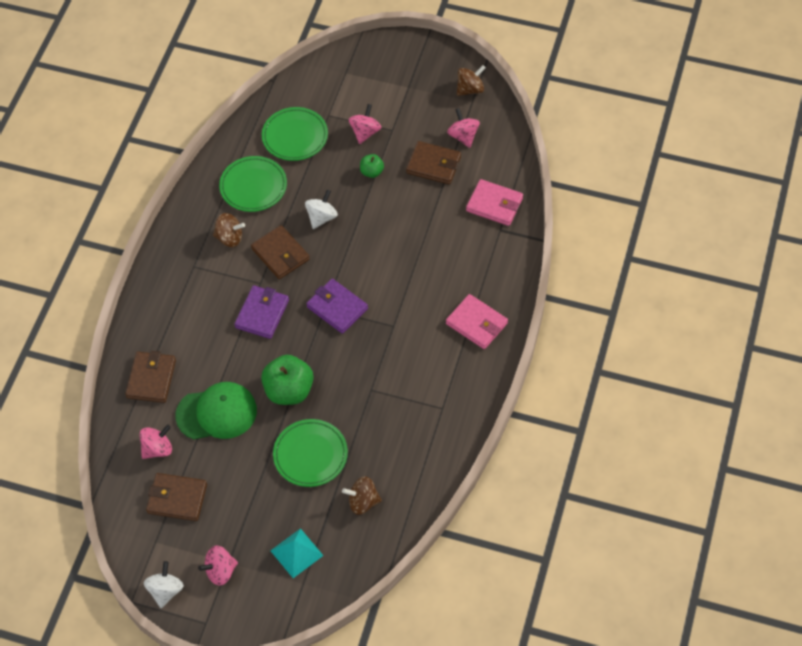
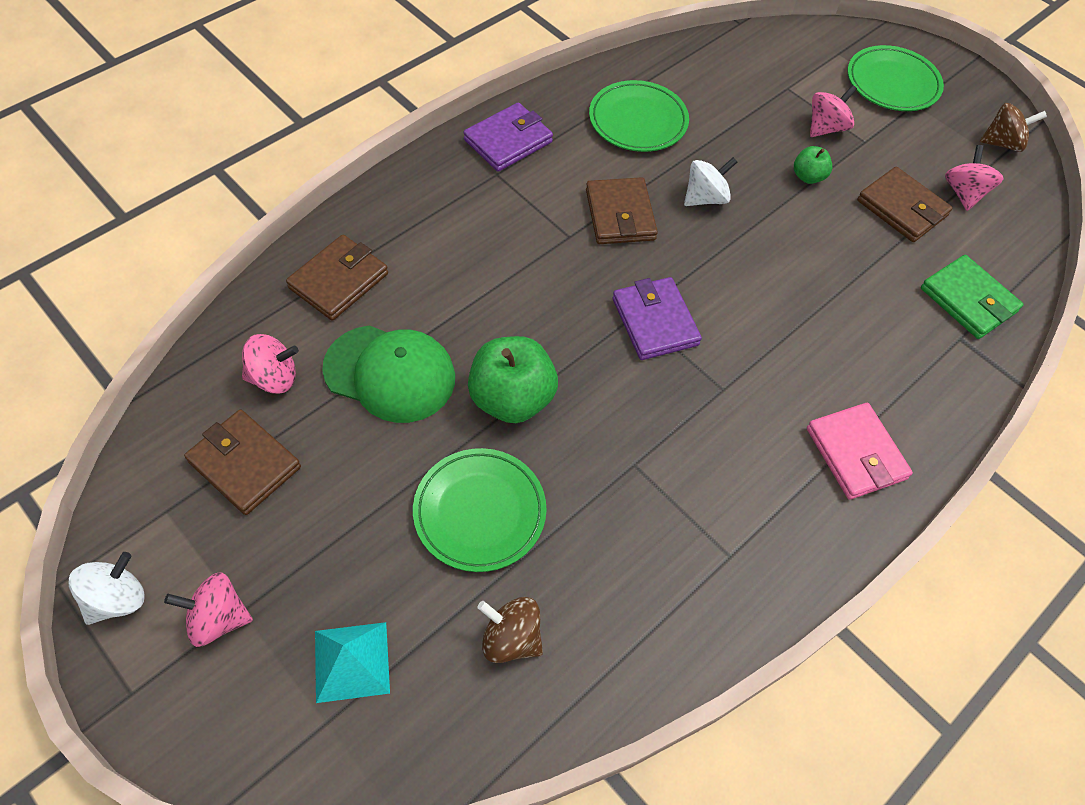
camera: 25 degrees right, 0 degrees up
(229, 238) = (566, 164): brown spinning top -> none
(262, 314) = (545, 276): purple wallet -> purple wallet (508, 141)
(295, 136) = (728, 91): green plate -> green plate (892, 83)
(494, 205) = (968, 300): pink wallet -> green wallet

